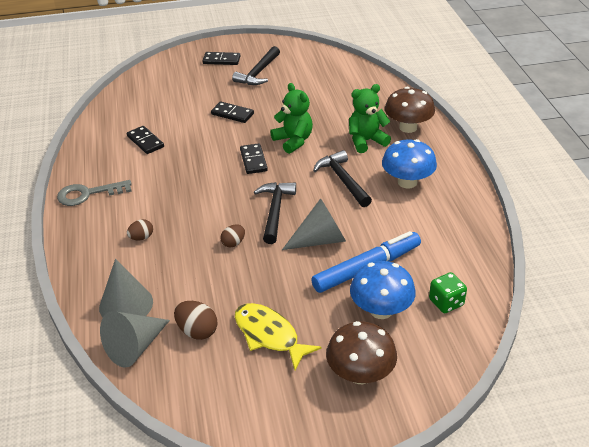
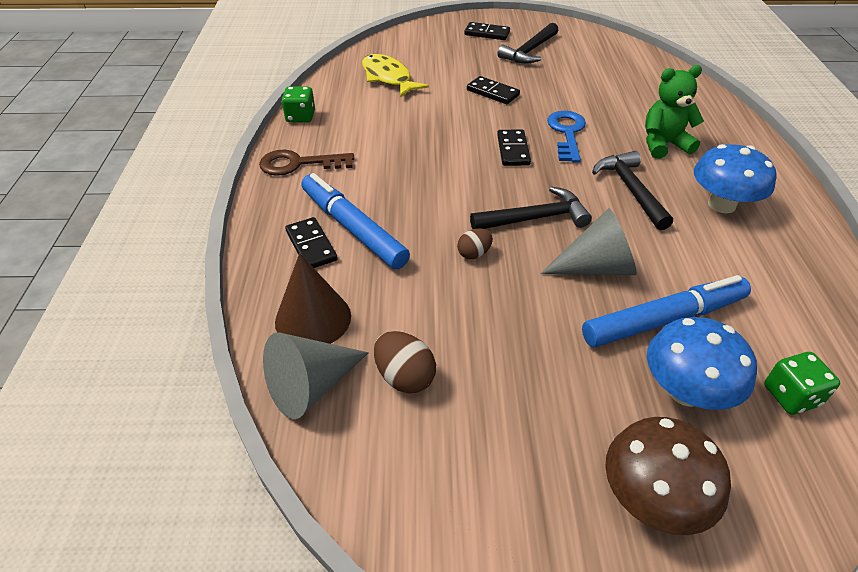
camera: 10 degrees right, 5 degrees up
(80, 155) = (300, 117): none -> green dice
(88, 194) = (298, 164): grey key -> brown key
(126, 304) = (313, 318): grey cone -> brown cone
(141, 237) = (353, 228): brown egg -> blue marker
(145, 141) = (381, 111): black domino -> black domino (311, 245)
(269, 335) = (510, 403): yellow fish -> yellow fish (388, 78)
(275, 211) = (535, 218): black hammer -> black hammer turned 60 degrees clockwise
(293, 141) = (567, 133): green teddy bear -> blue key
(408, 127) = (720, 134): brown mushroom -> none

